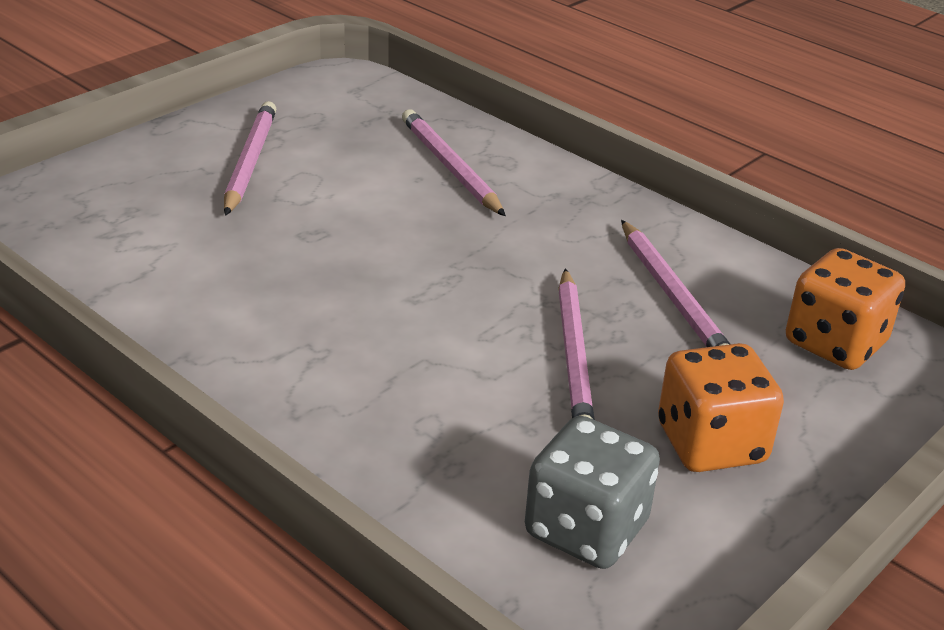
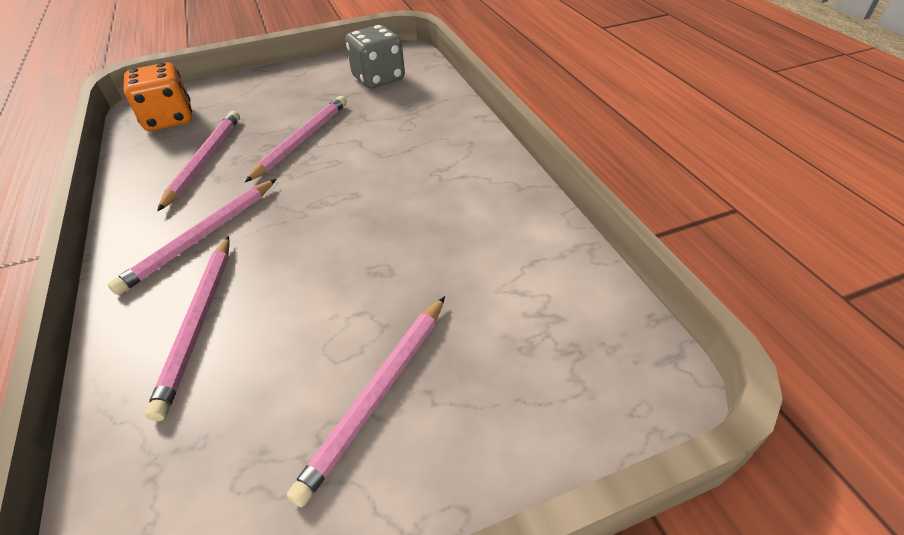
camera: 150 degrees left, 10 degrees up
(542, 220) = (201, 237): none -> pink pencil
(711, 444) = (292, 94): orange dice -> none

